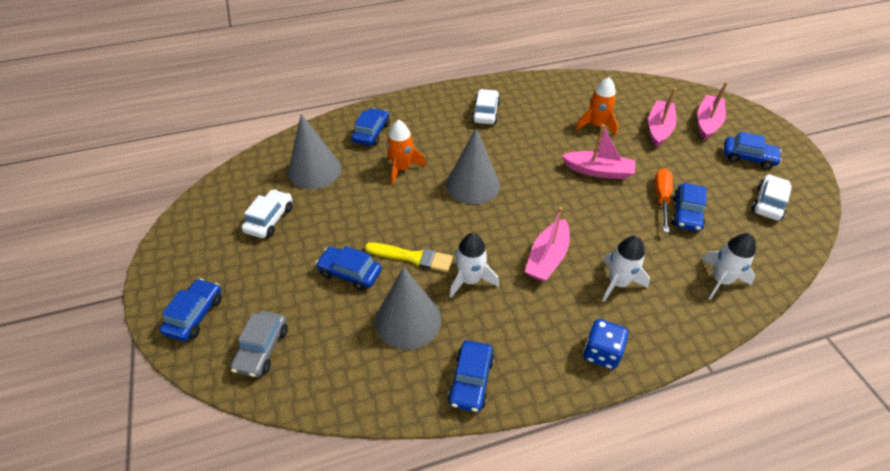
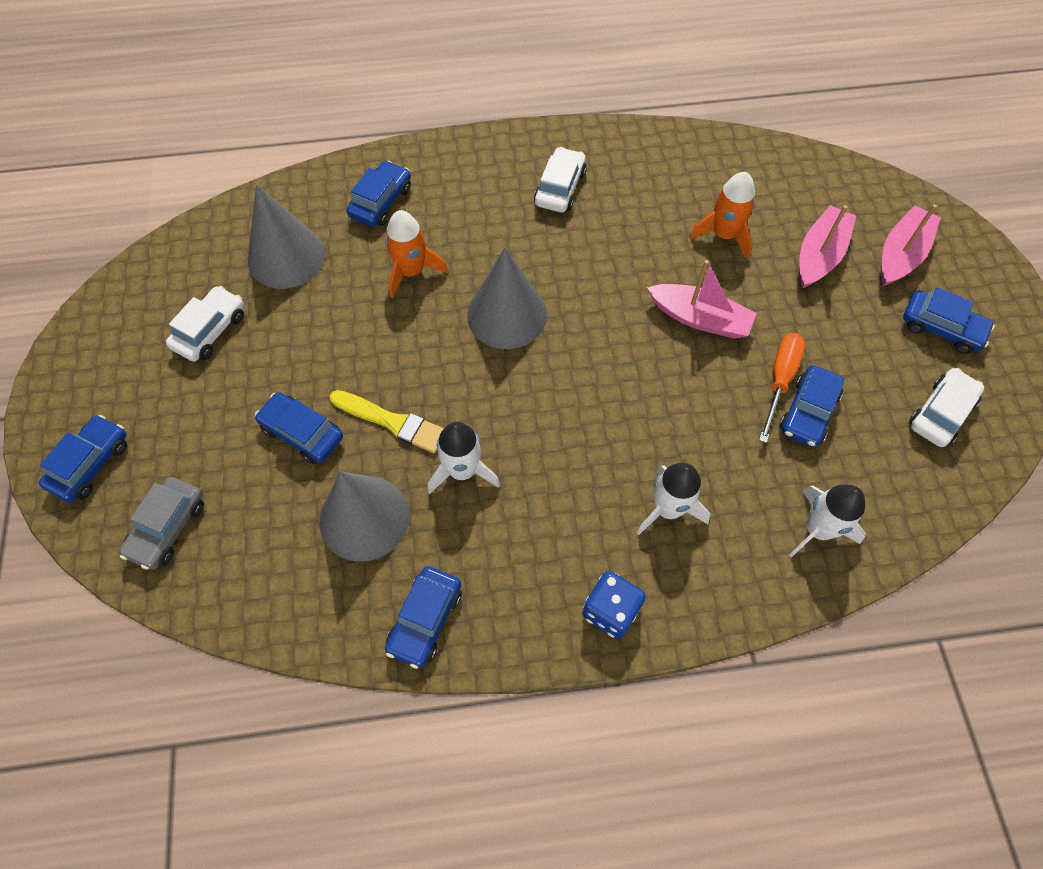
camera: 10 degrees right, 15 degrees up
(547, 258) = (579, 453): pink boat -> none

